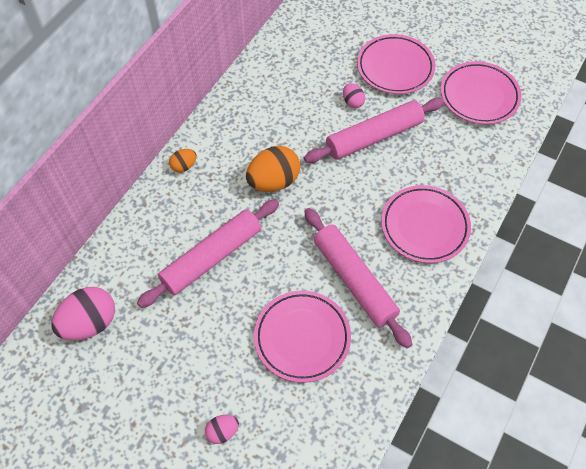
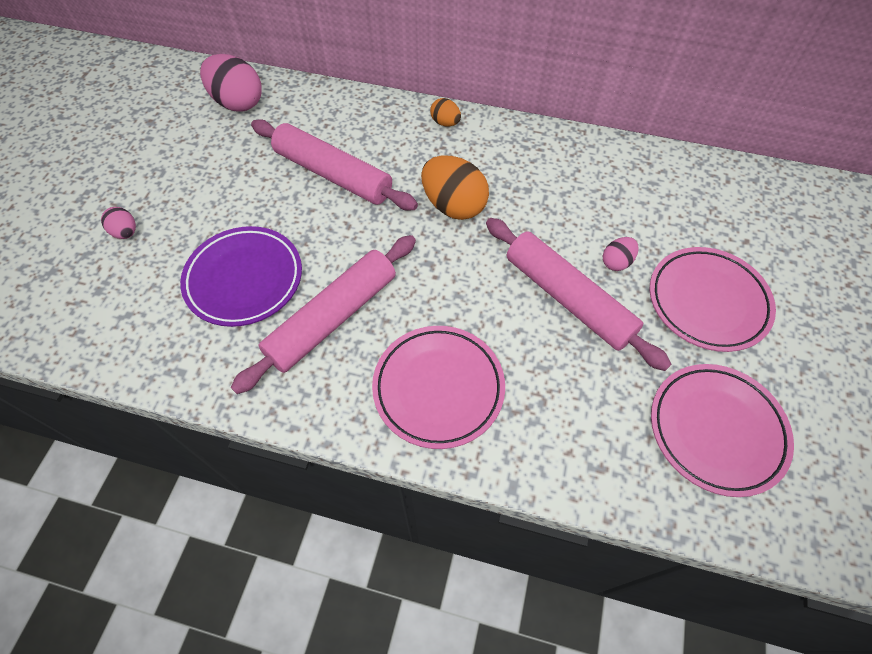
camera: 75 degrees right, 0 degrees up
(302, 338) = (244, 279): pink plate -> purple plate

